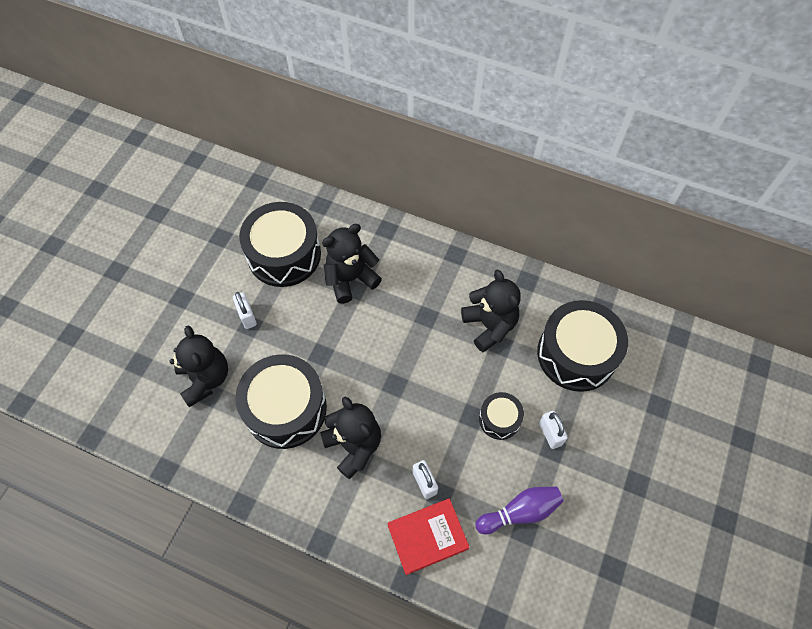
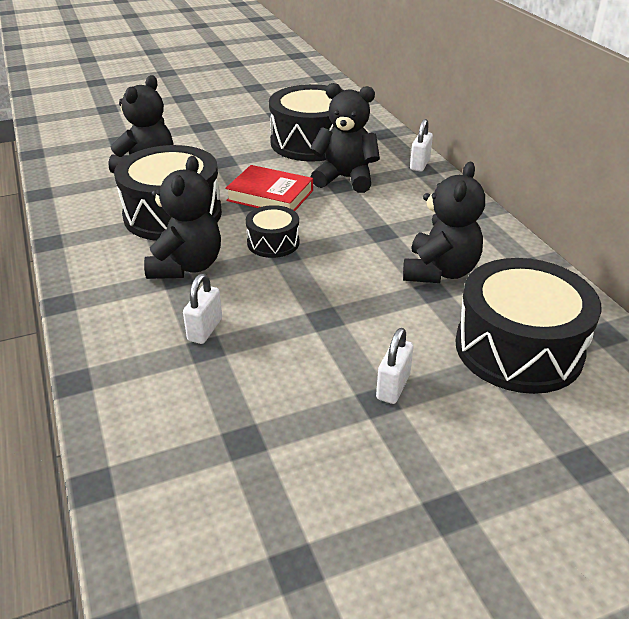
camera: 45 degrees right, 25 degrees down
(247, 316) = (230, 156): white padlock -> white padlock (420, 164)
(427, 537) = (144, 367): red book -> red book (270, 196)
(499, 419) = (351, 338): black drum -> black drum (273, 243)
(520, 512) = (263, 422): purple bowling pin -> none

